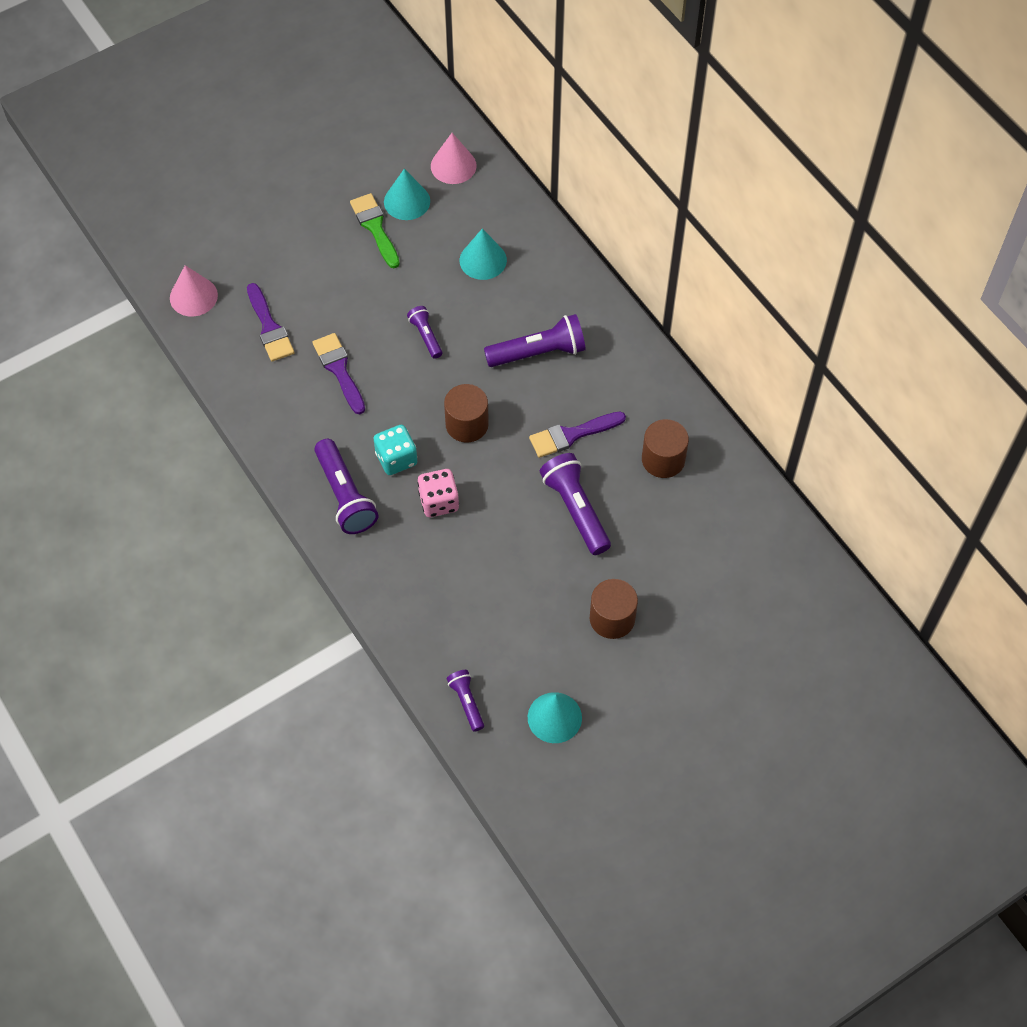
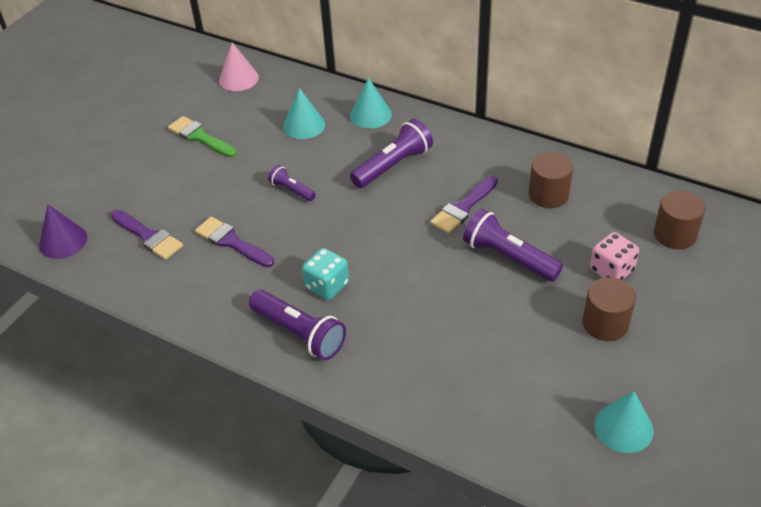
camera: 25 degrees left, 15 degrees down
(193, 296) = (63, 241): pink cone -> purple cone
(407, 201) = (215, 112): turquoise cone -> turquoise cone (370, 115)
(439, 502) = (388, 301): pink dice -> pink dice (611, 270)
(466, 702) = (535, 454): purple flashlight -> none
(467, 424) = (371, 236): brown cylinder -> brown cylinder (674, 234)

